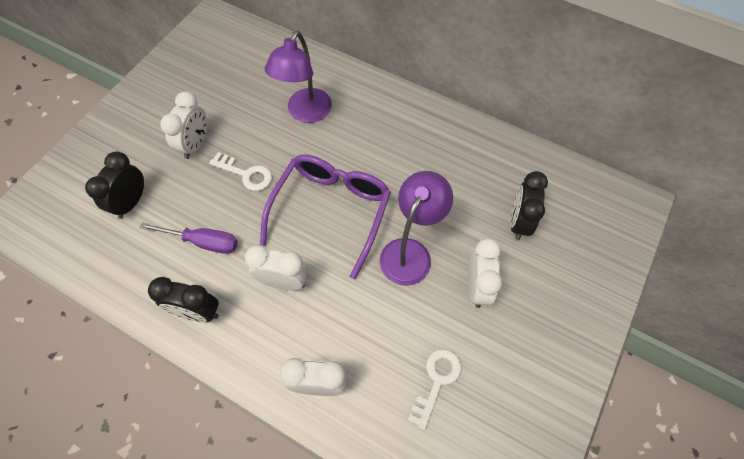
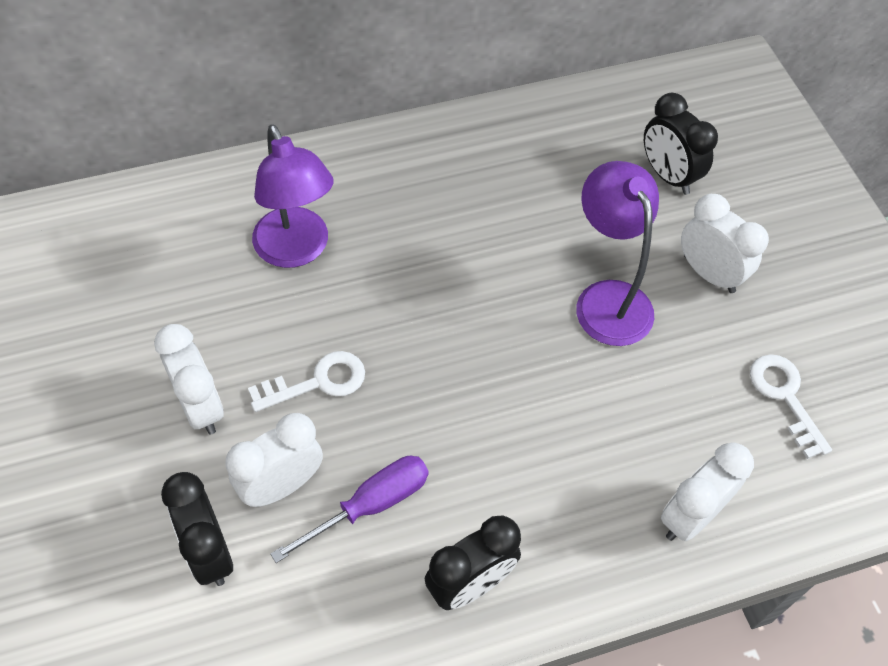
camera: 50 degrees left, 5 degrees down
(283, 281) = (520, 455): white clock -> white clock (281, 485)
(331, 211) = (472, 332): purple glasses -> none

